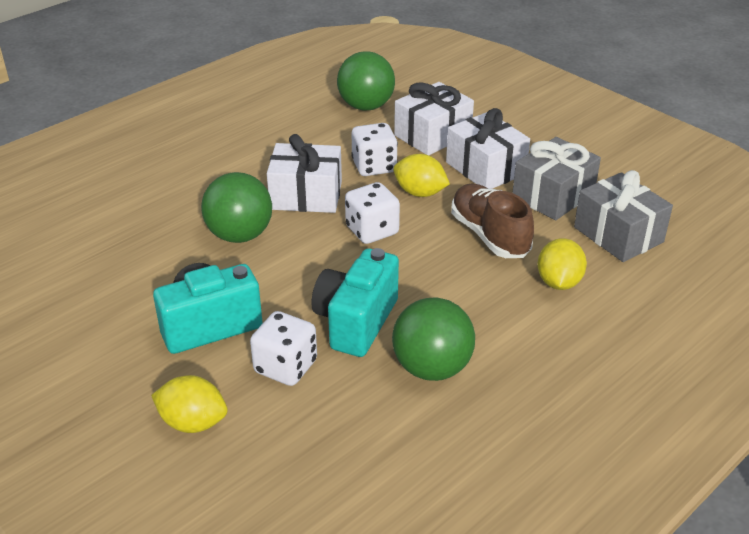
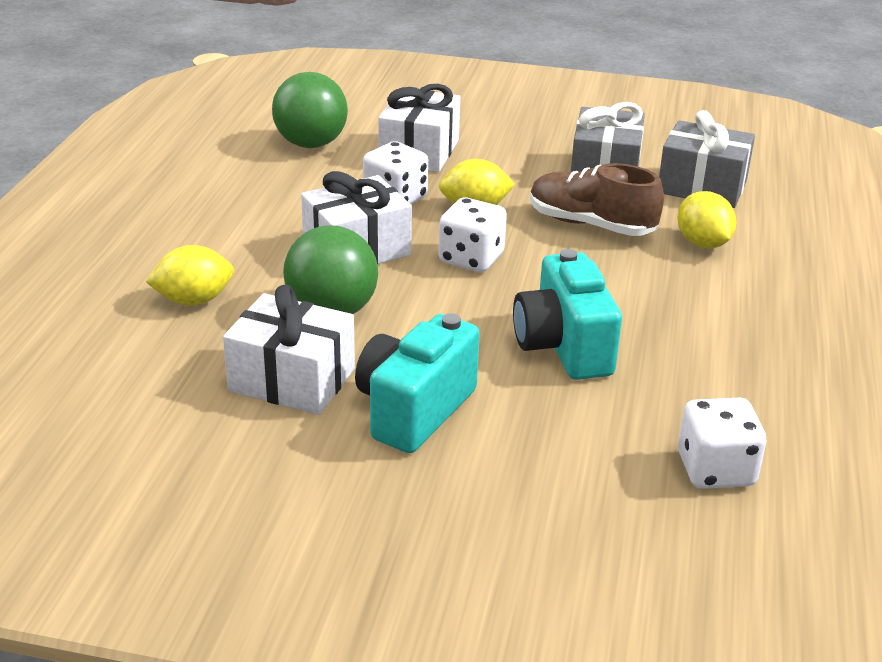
camera: 35 degrees left, 5 degrees down
(193, 422) = (520, 508): yellow lemon -> yellow lemon (194, 300)
(285, 367) = (547, 415): white dice -> white dice (715, 470)
(432, 368) = (686, 358): green ball -> none
(485, 168) = (511, 167): white gift -> white gift (292, 380)

